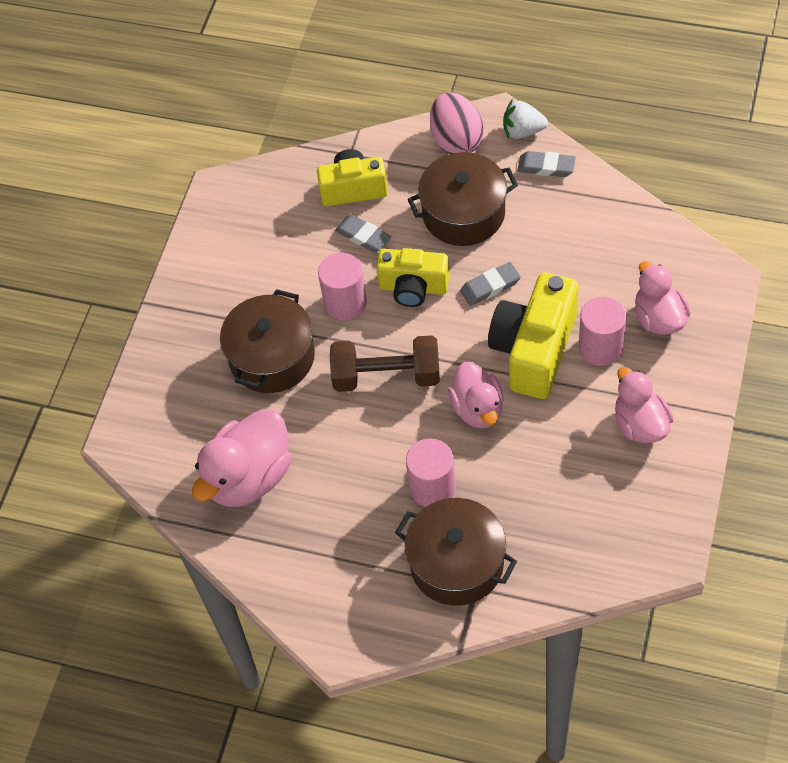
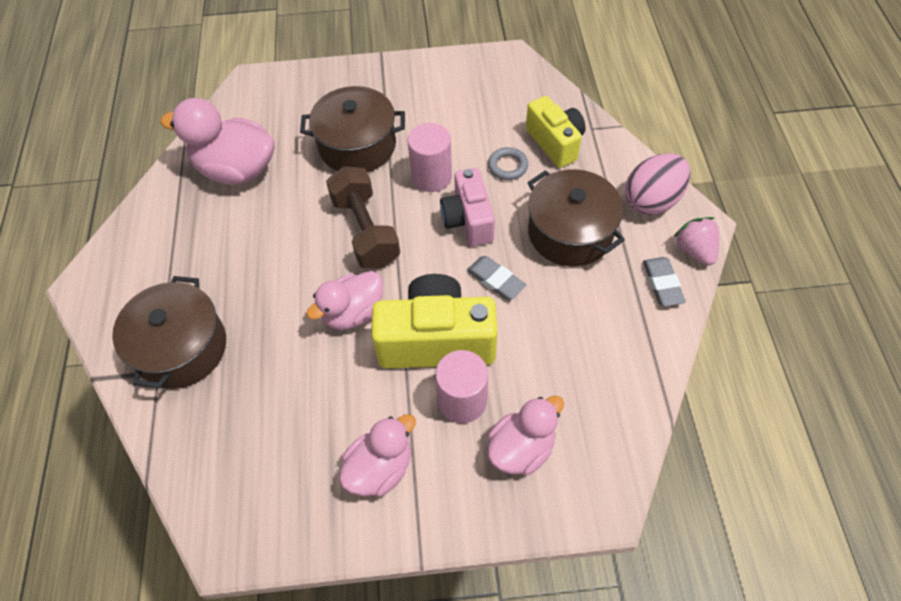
camera: 65 degrees right, 0 degrees up
(363, 236) = (507, 166): grey eraser -> grey ring
(413, 288) = (468, 220): yellow camera -> pink camera
(432, 487) = (257, 303): pink cylinder -> none
(522, 131) = (694, 250): white strawberry -> pink strawberry

